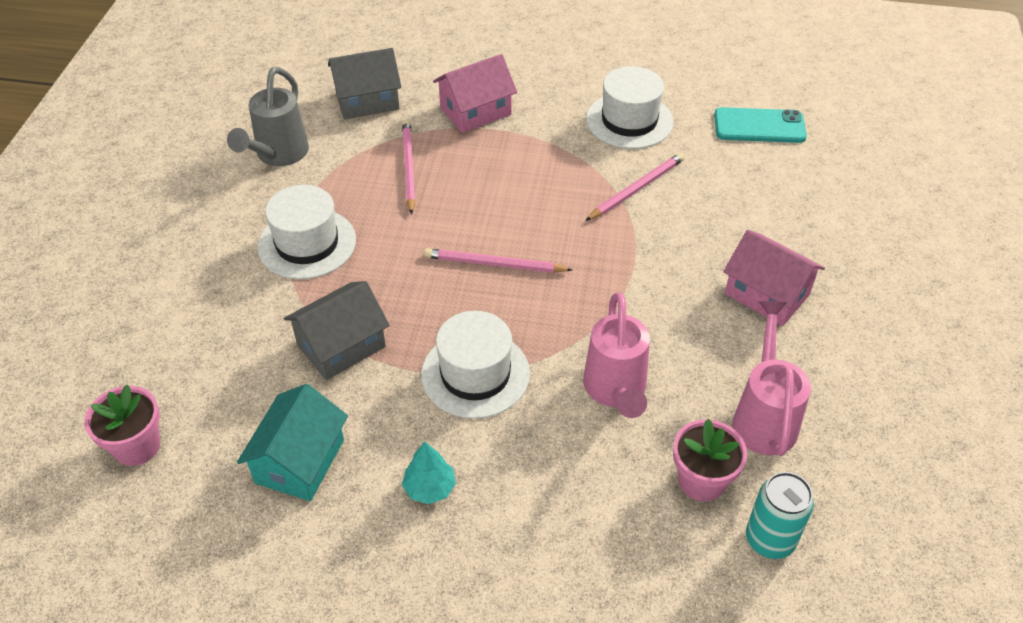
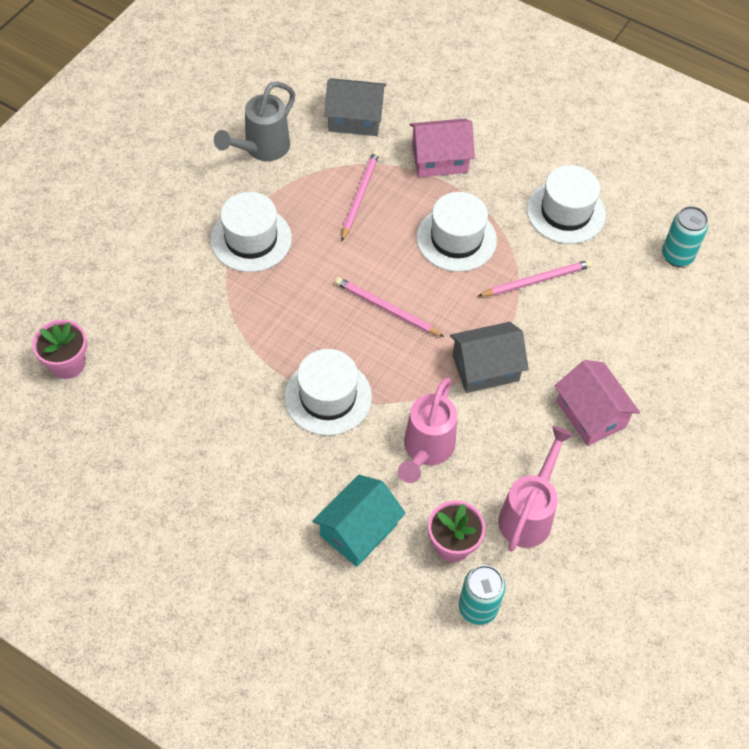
camera: 20 degrees right, 10 degrees up
(300, 461) = (173, 418): turquoise house -> turquoise house (358, 530)
(341, 346) = (240, 337): grey house -> grey house (485, 368)
(429, 488) = (254, 473): turquoise tree -> none
(532, 176) = (456, 239): none -> white hat
(759, 126) = (677, 256): turquoise phone -> turquoise can

